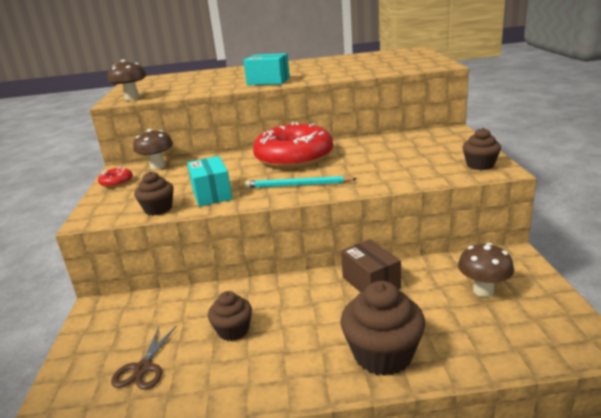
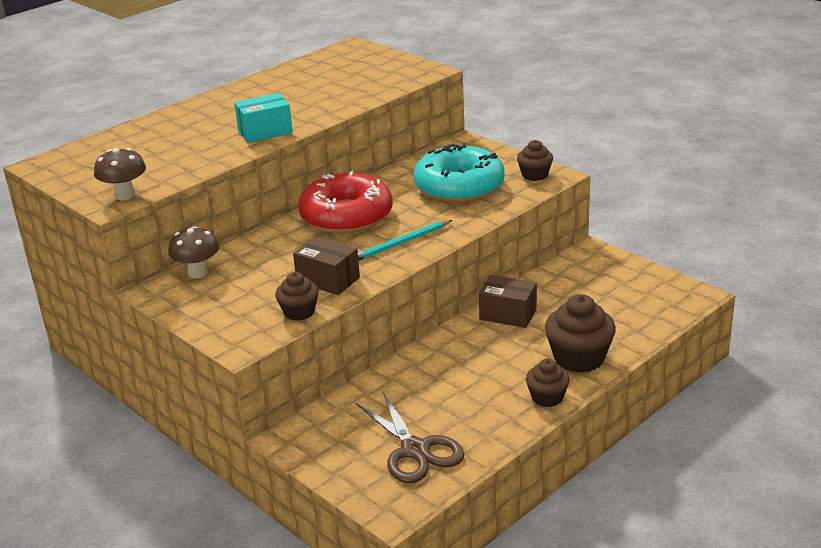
camera: 40 degrees left, 5 degrees up
(116, 182) = (184, 305): red donut -> none
(143, 368) = (415, 450): brown scissors -> brown scissors, size x1.63
(212, 194) = (328, 280): turquoise box -> brown box
(233, 330) = (447, 394): brown cupcake -> brown cupcake (547, 397)
(403, 159) = (459, 187): none -> turquoise donut
(483, 290) = (596, 287): brown mushroom -> none

